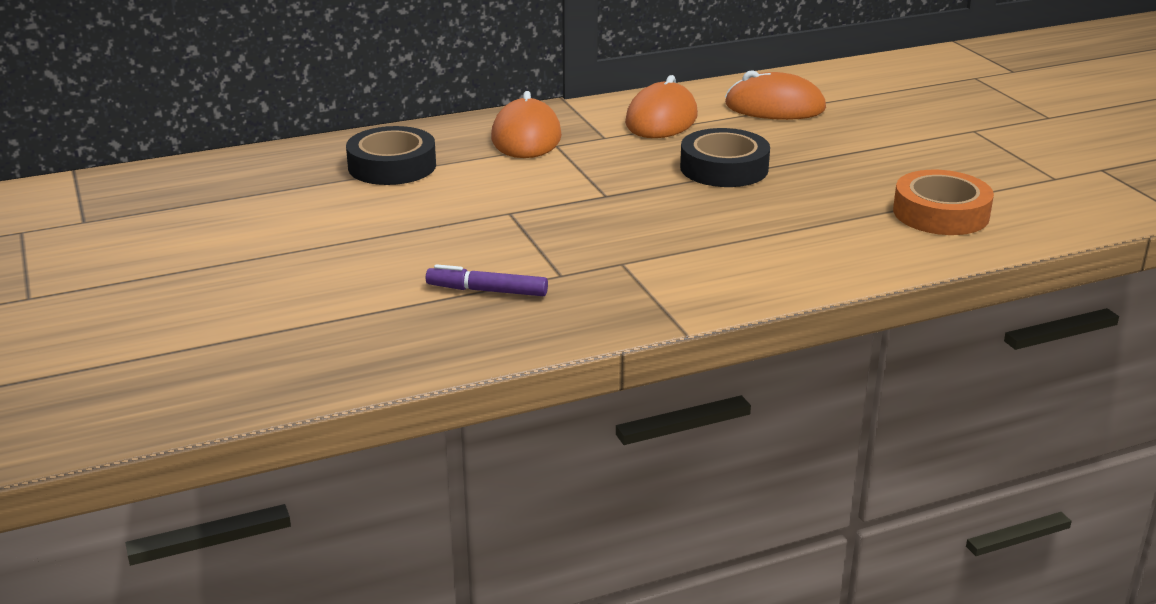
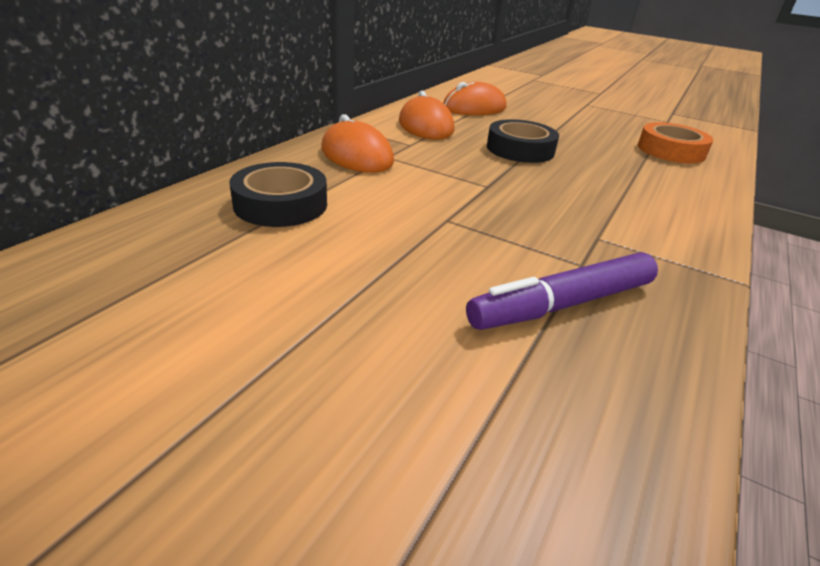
camera: 40 degrees left, 5 degrees up
(487, 291) = (563, 304): purple marker -> purple marker, size x1.62

